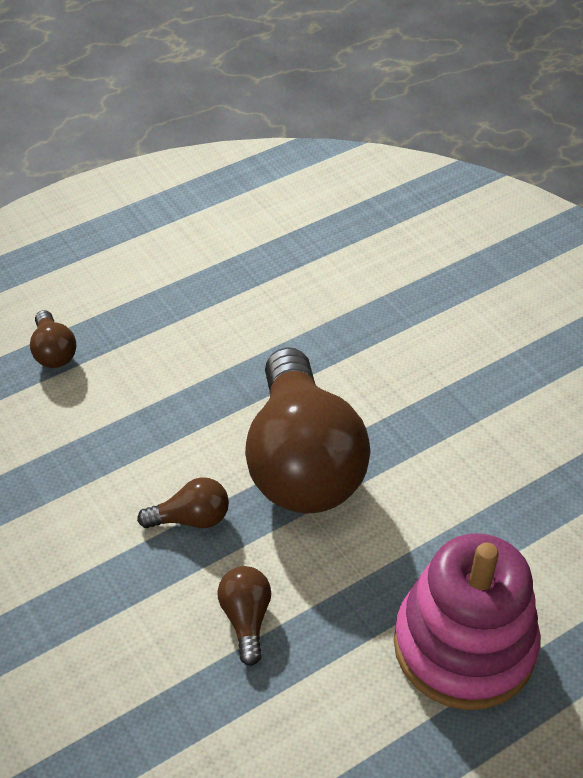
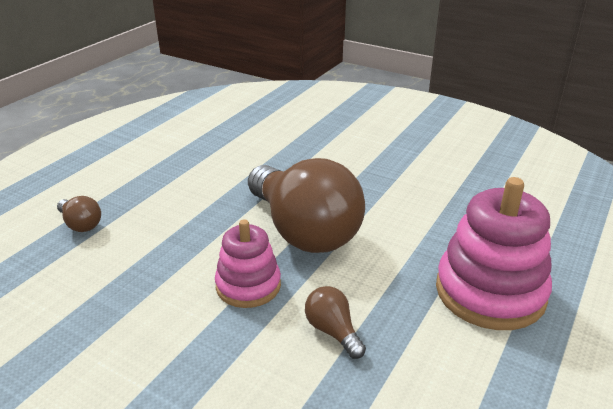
camera: 25 degrees left, 15 degrees down
(190, 519) = (248, 286): brown light bulb -> pink stacking toy

